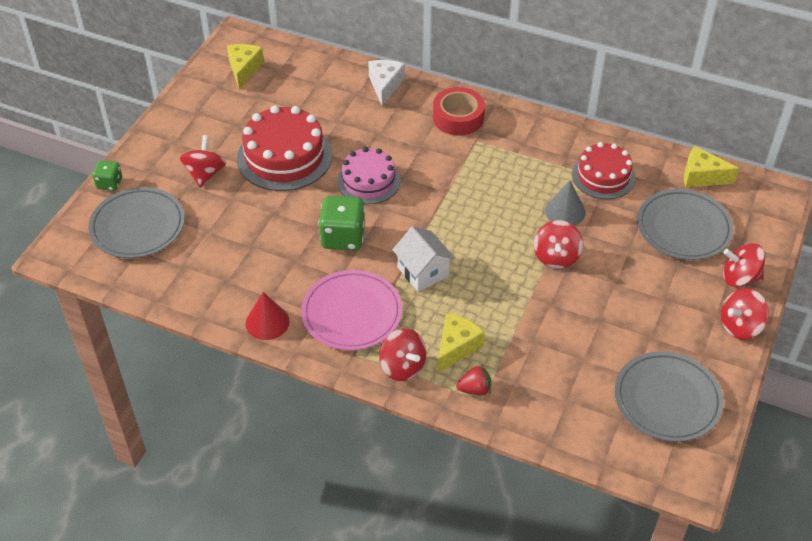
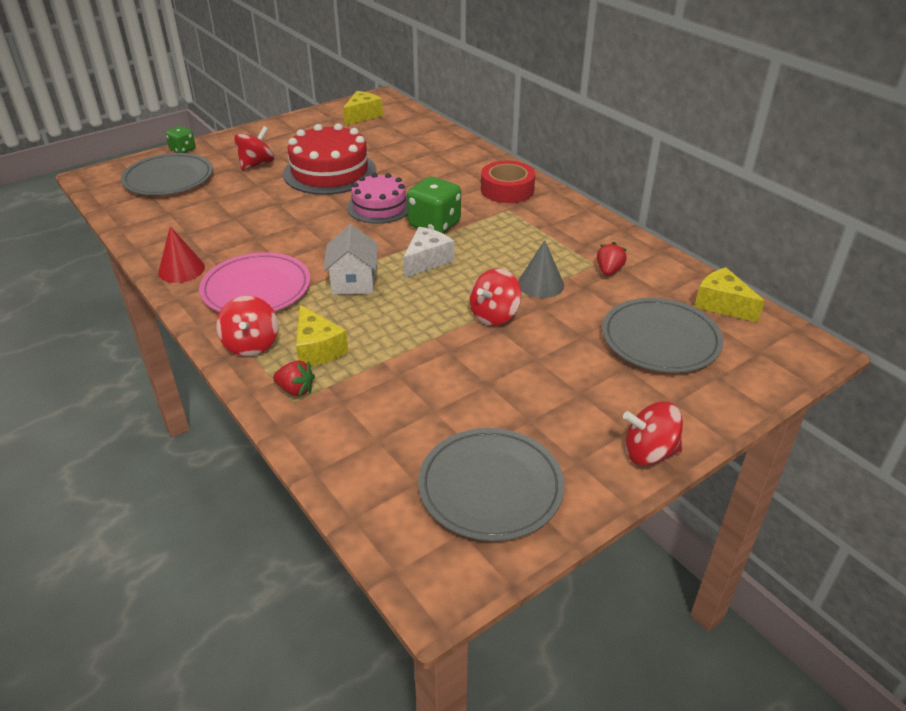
camera: 30 degrees right, 10 degrees down
(343, 237) = (313, 235): green dice -> green dice (434, 225)
(385, 86) = (465, 153): white cheese -> white cheese (427, 261)
(456, 347) = (317, 349): yellow cheese -> yellow cheese turned 90 degrees clockwise
(603, 176) = (609, 271): red cake -> red strawberry
(739, 278) = (690, 407): red spinning top -> none

